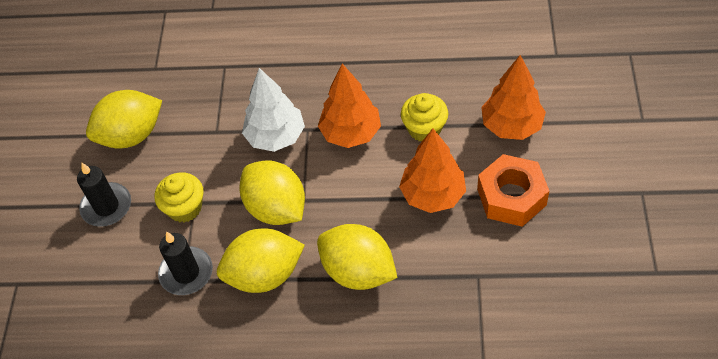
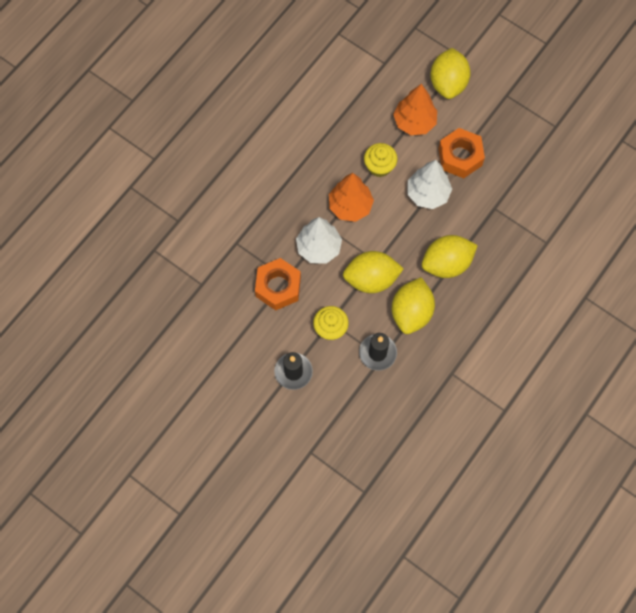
camera: 60 degrees left, 15 degrees up
(131, 135) = (248, 328): yellow lemon -> yellow lemon (448, 83)
(200, 131) = (278, 287): none -> orange nut
(432, 195) = (427, 194): orange tree -> white tree

